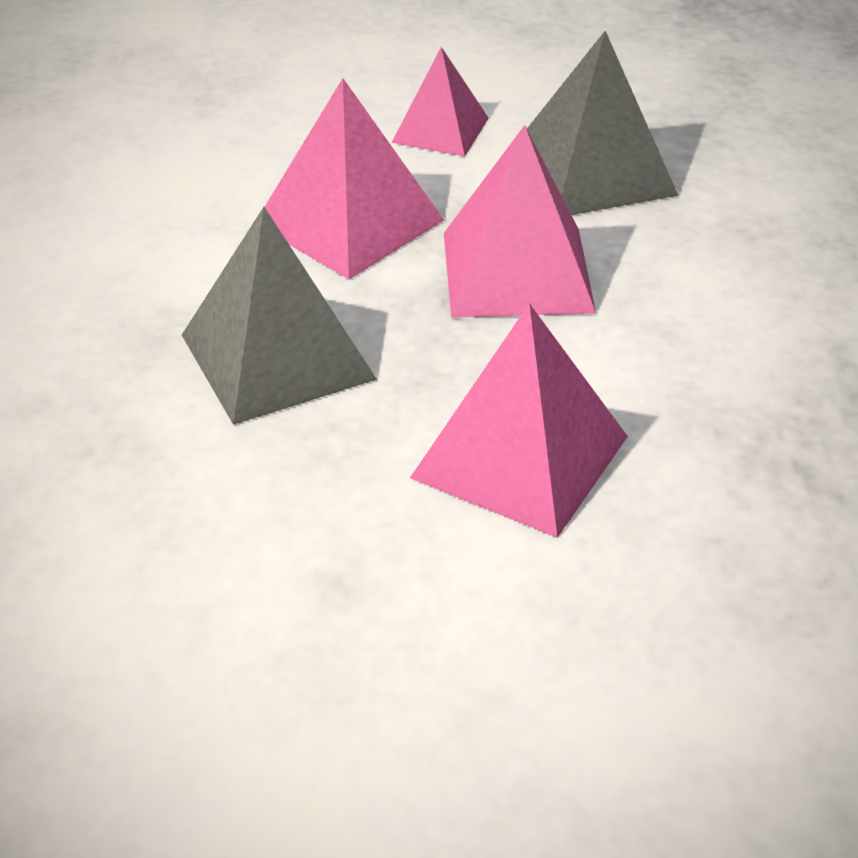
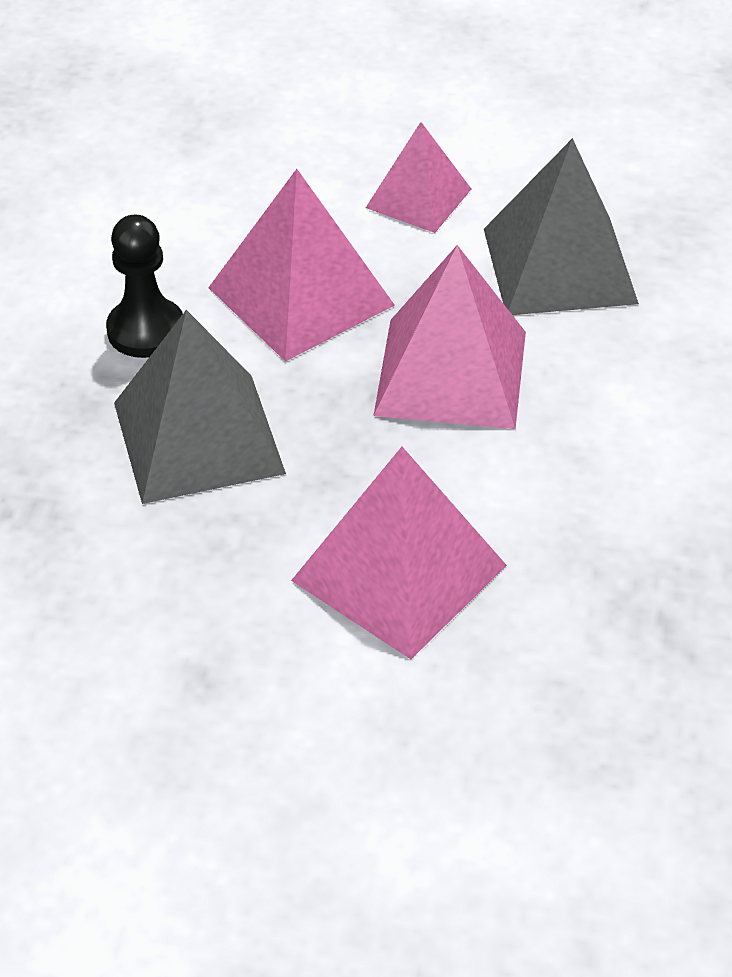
camera: 10 degrees right, 5 degrees up
(200, 267) = (146, 330): none -> black pawn

